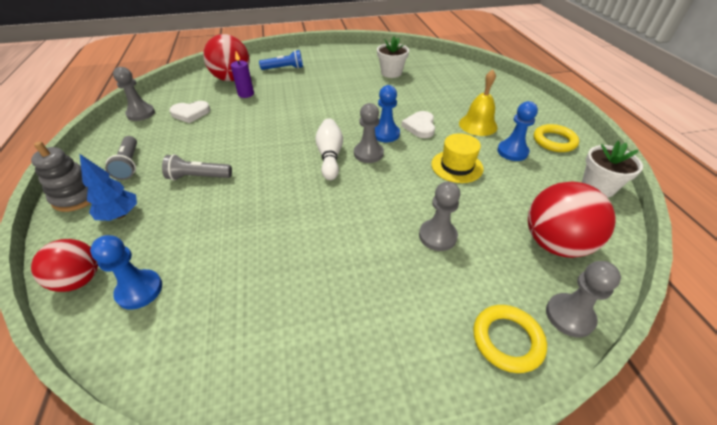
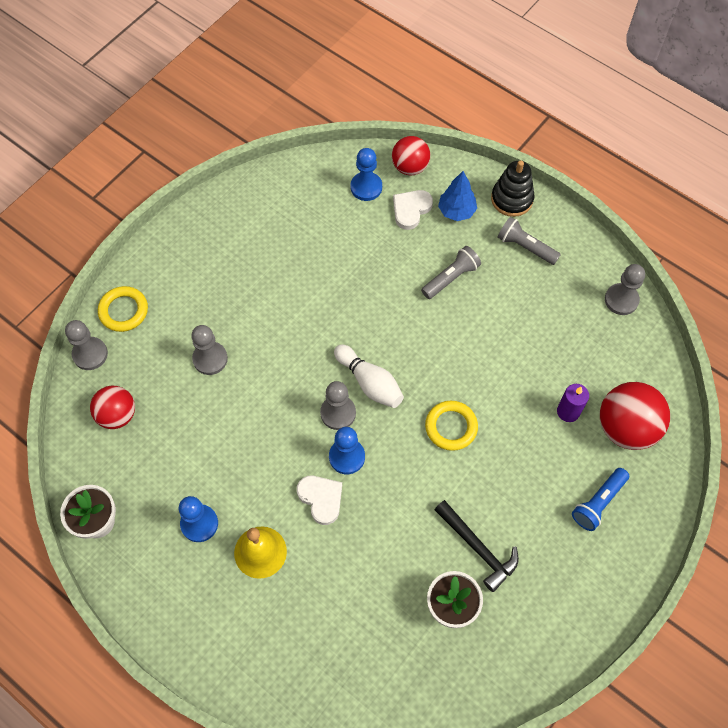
camera: 140 degrees right, 20 degrees up
(77, 196) = (512, 199): grey stacking toy -> black stacking toy
(190, 113) = (575, 337): white heart -> white heart (411, 210)
(356, 80) = (478, 548): none -> black hammer
(457, 166) = (242, 456): yellow hat -> none
(554, 141) = (162, 580): yellow ring -> yellow ring (451, 427)
(555, 243) = (117, 415): red ball -> red ball, size x0.65

